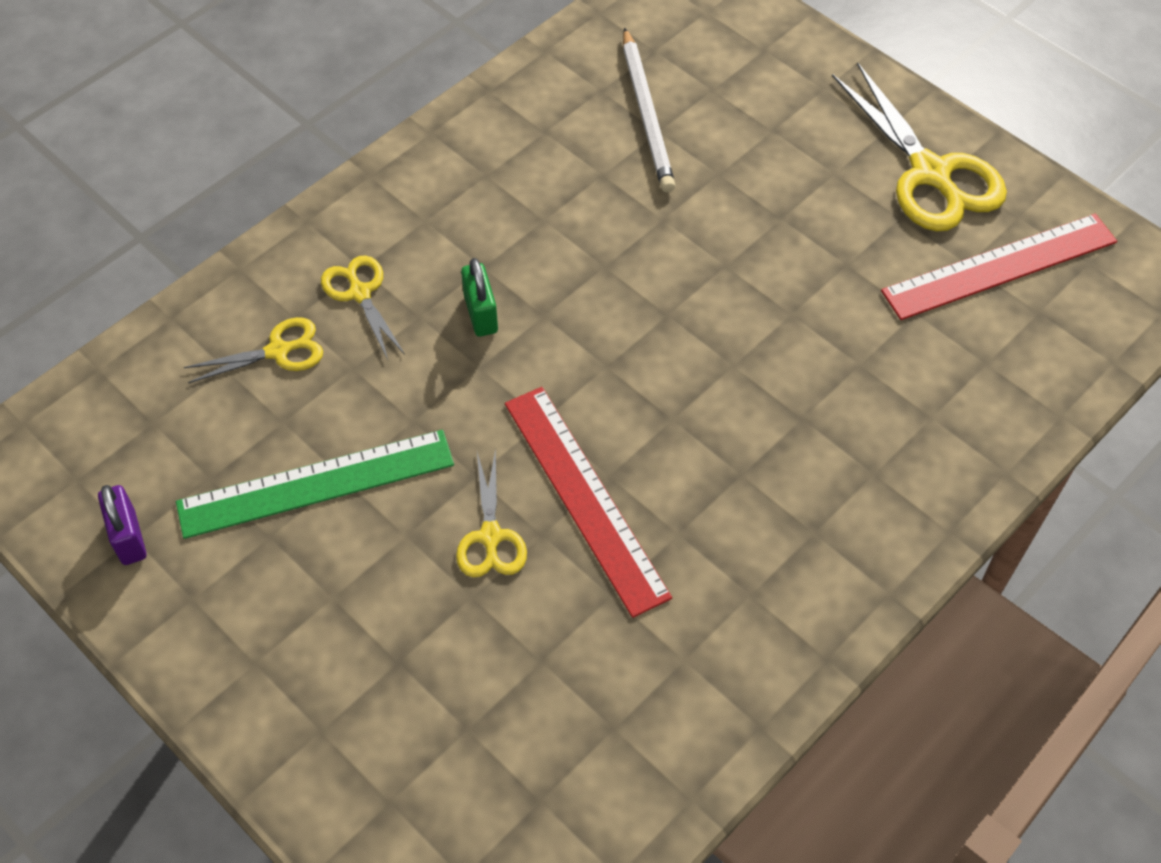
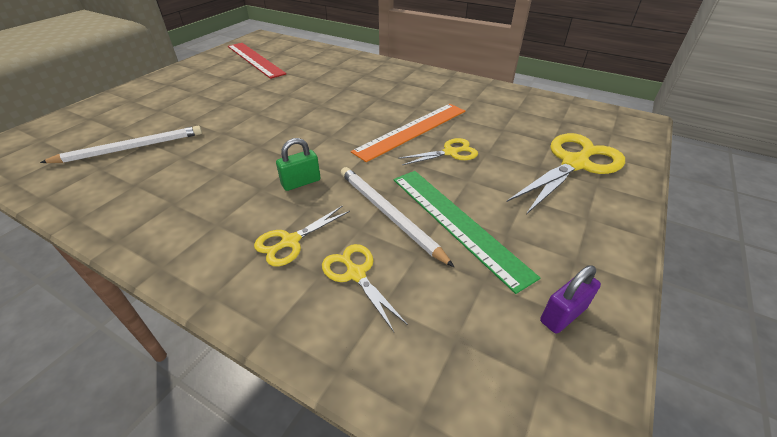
camera: 105 degrees left, 15 degrees down
(366, 407) = (389, 215): none -> white pencil
(584, 498) = (412, 130): red ruler -> orange ruler
(930, 173) = (199, 74): yellow scissors -> yellow scissors (575, 164)

